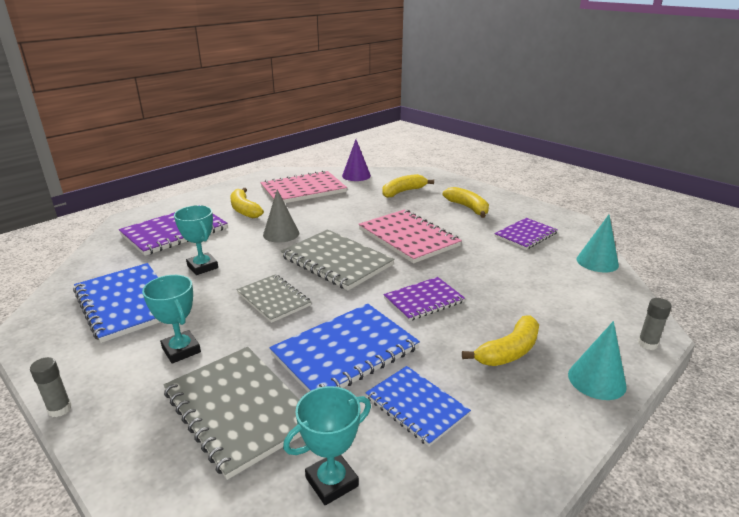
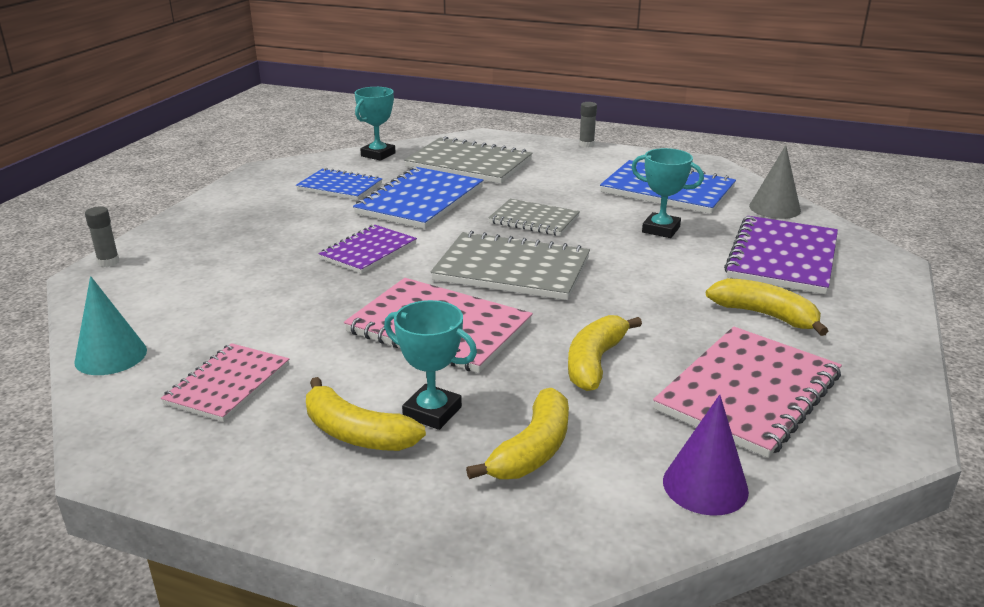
camera: 155 degrees right, 0 degrees up
(181, 350) = (559, 177): turquoise trophy -> turquoise trophy (432, 412)
(281, 234) = (638, 289): grey cone -> grey cone (774, 208)
(508, 351) = (264, 229): yellow banana -> yellow banana (595, 362)
(525, 235) = (228, 384): purple notebook -> pink notebook
(596, 380) = (181, 226): turquoise cone -> none

